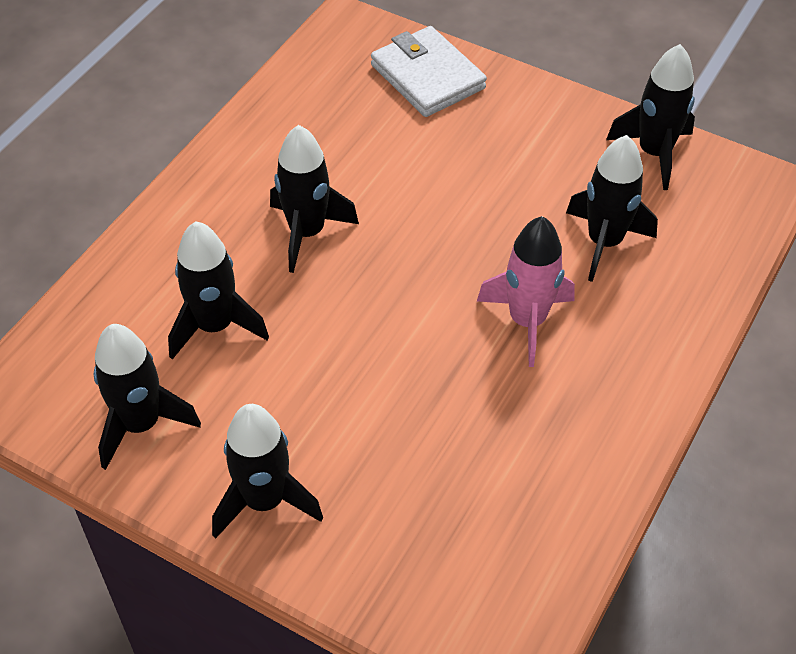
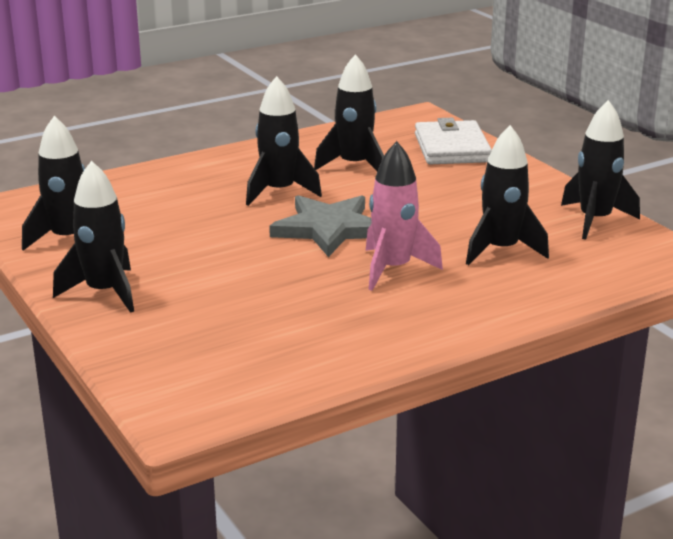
camera: 30 degrees right, 25 degrees down
(215, 326) = (167, 213): black rocket -> black rocket (354, 166)
(411, 279) = (329, 229): none -> grey star

